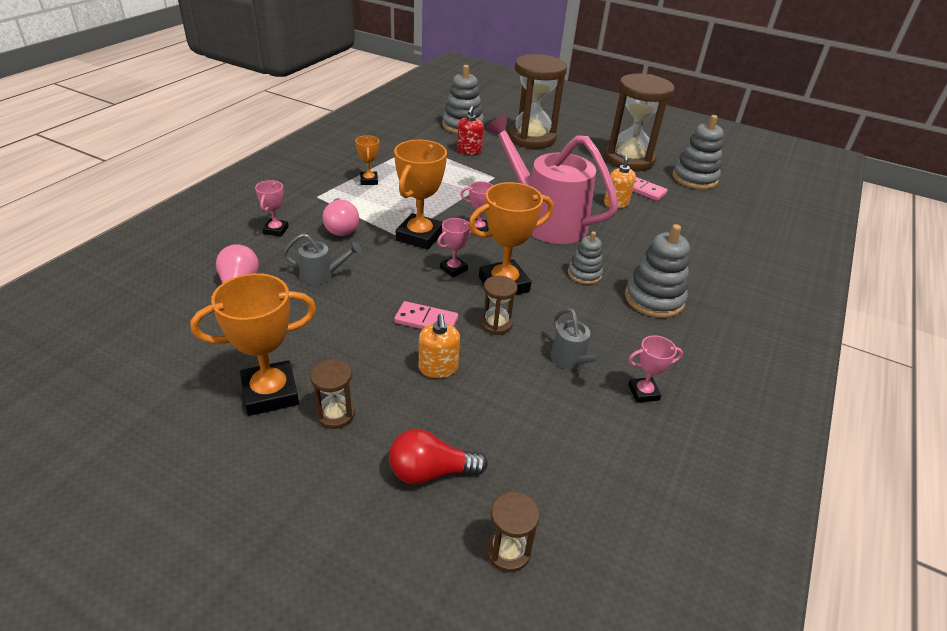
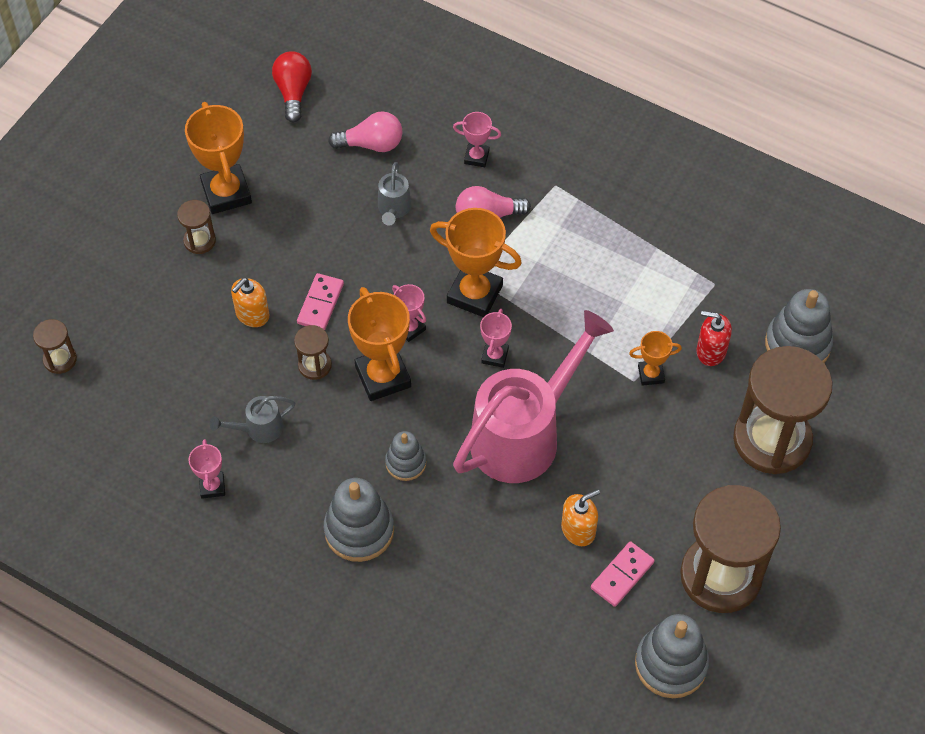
camera: 95 degrees right, 20 degrees up
(369, 181) = (602, 235): orange trophy -> orange trophy (651, 374)
(430, 472) = (135, 310): red light bulb -> red light bulb (293, 92)
(438, 368) = (252, 314): orange soap dispenser -> orange soap dispenser turned 45 degrees counterclockwise

